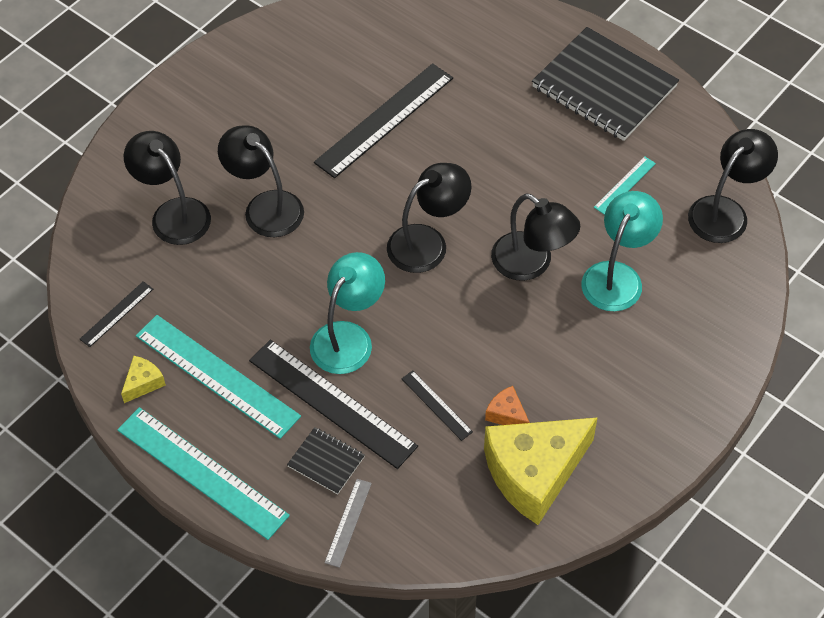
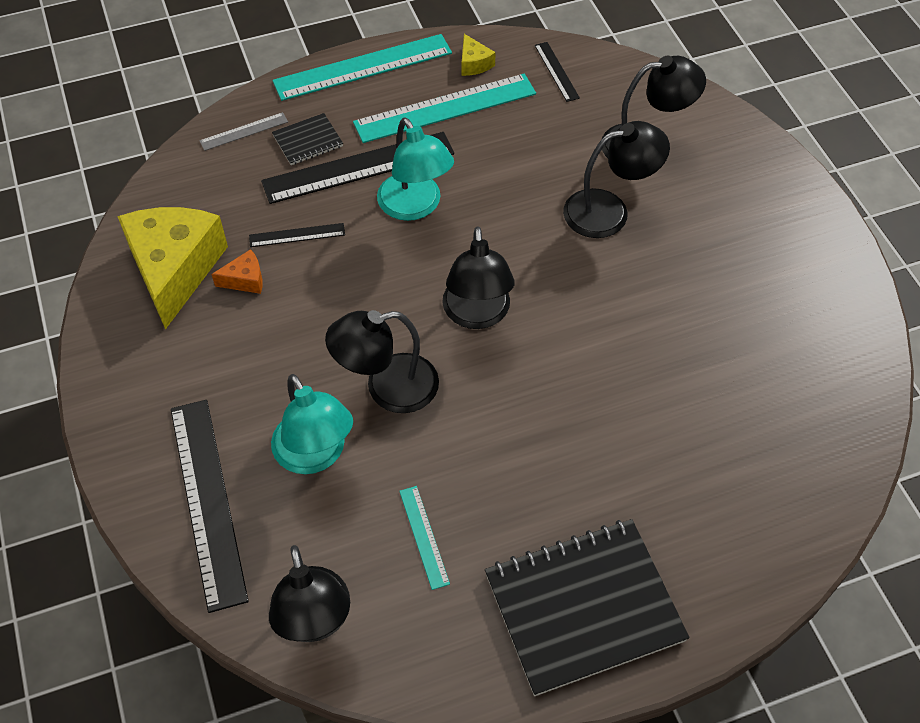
camera: 120 degrees right, 0 degrees up
(348, 522) = (244, 131): grey ruler -> grey ruler turned 75 degrees counterclockwise
(384, 120) = (664, 356): black ruler -> black ruler (207, 501)

